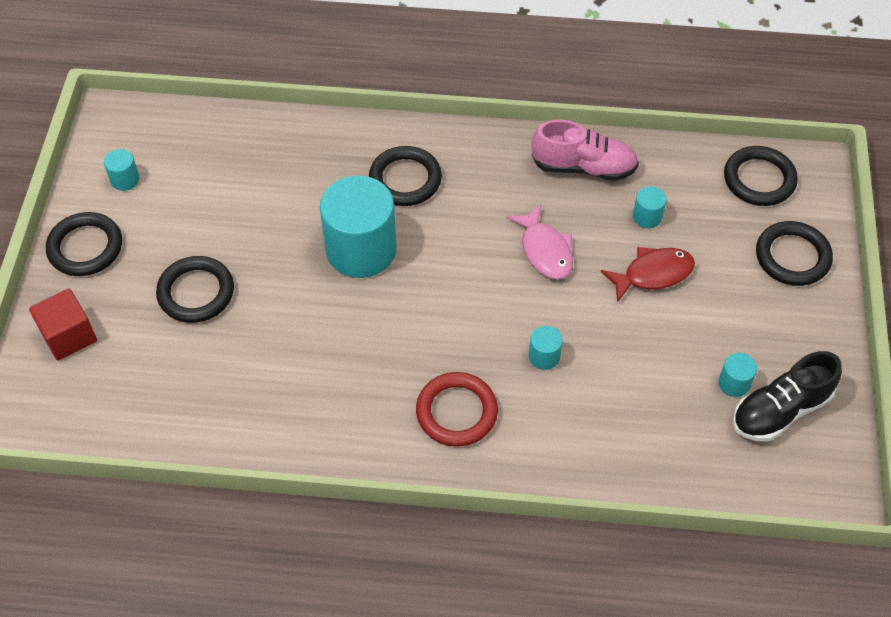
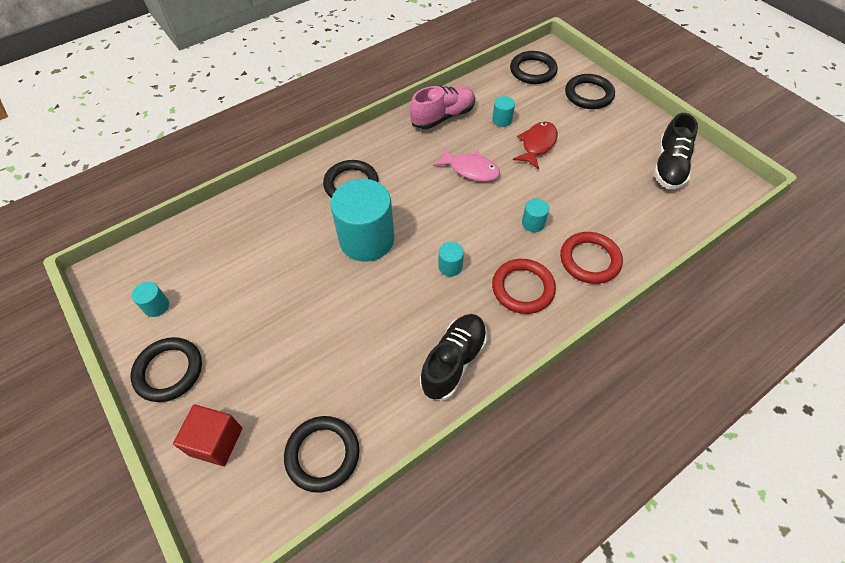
camera: 40 degrees left, 0 degrees up
(196, 292) = (284, 341): black ring -> black ring (322, 454)
(317, 426) = (453, 362): none -> black shoe
(558, 438) = (589, 260): none -> red ring
(734, 383) = (635, 169): turquoise cylinder -> turquoise cylinder (450, 266)

